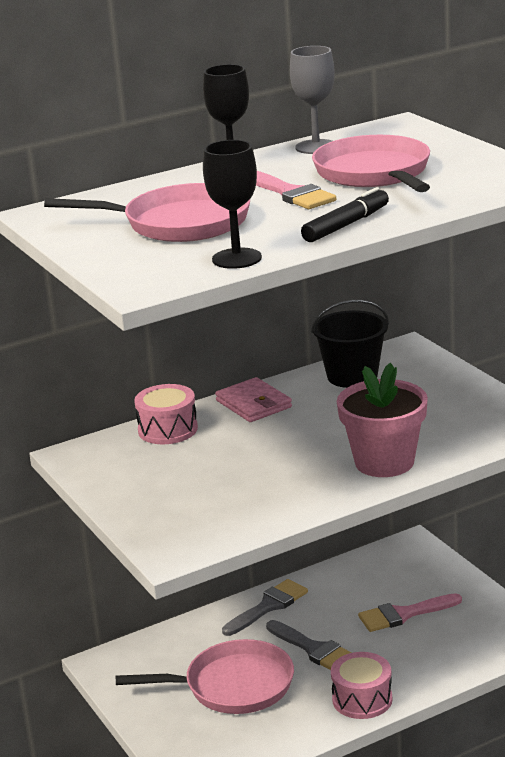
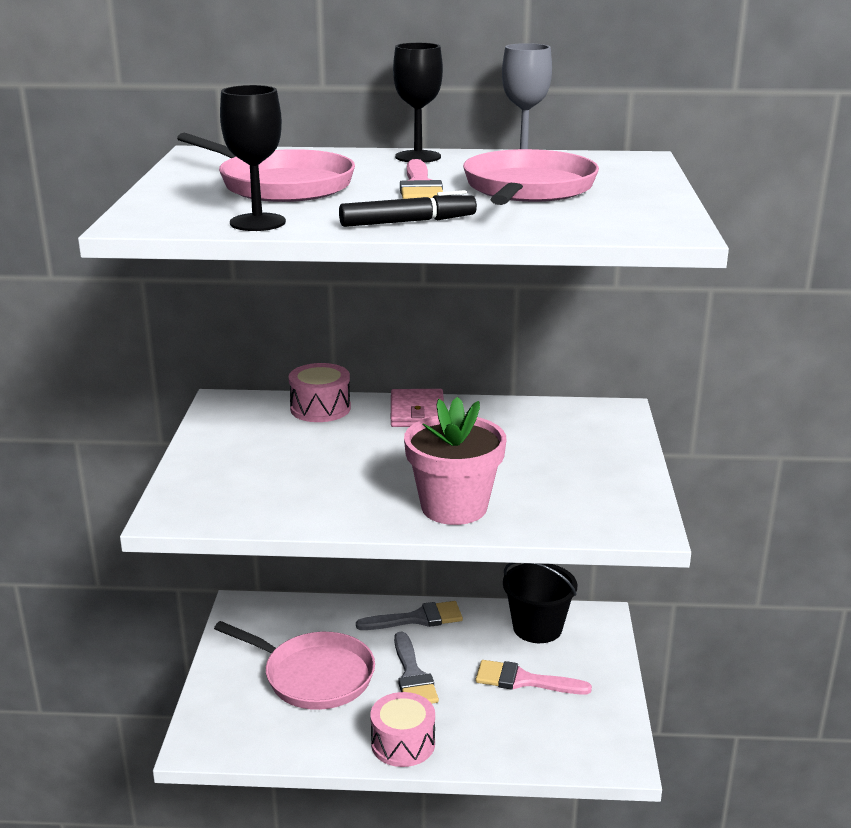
camera: 30 degrees right, 0 degrees up
(352, 376) = (534, 418): black bucket -> black bucket (537, 628)

